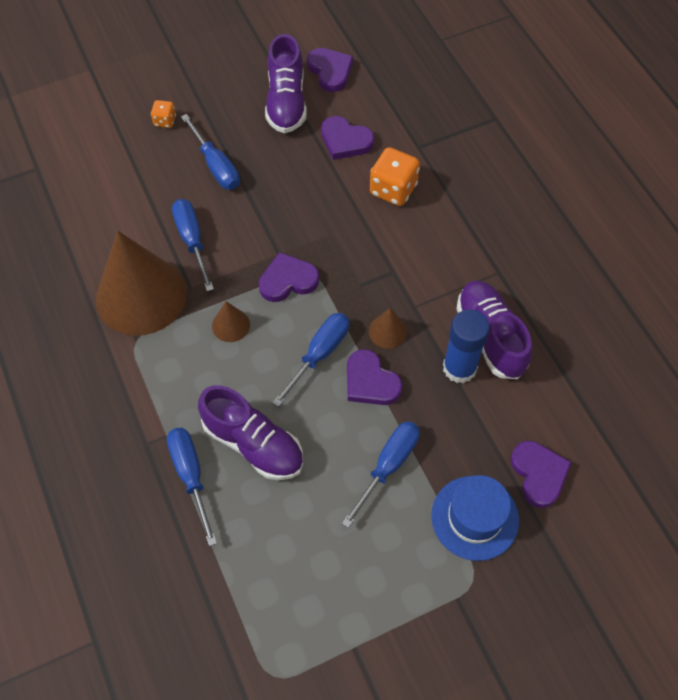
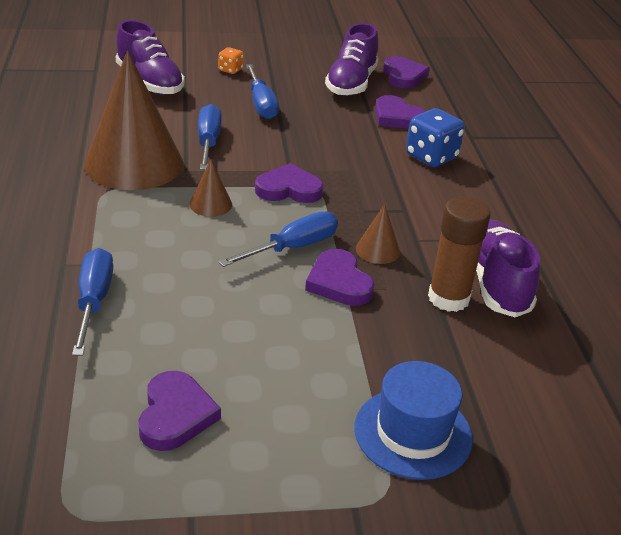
camera: 15 degrees right, 25 degrees down
(253, 444) = (179, 295): purple shoe -> purple shoe (150, 82)
(388, 466) = (324, 356): blue screwdriver -> none
(393, 189) = (431, 157): orange dice -> blue dice
(459, 368) = (448, 298): blue glue stick -> brown glue stick
(538, 474) = (513, 416): purple heart -> purple heart (175, 415)

